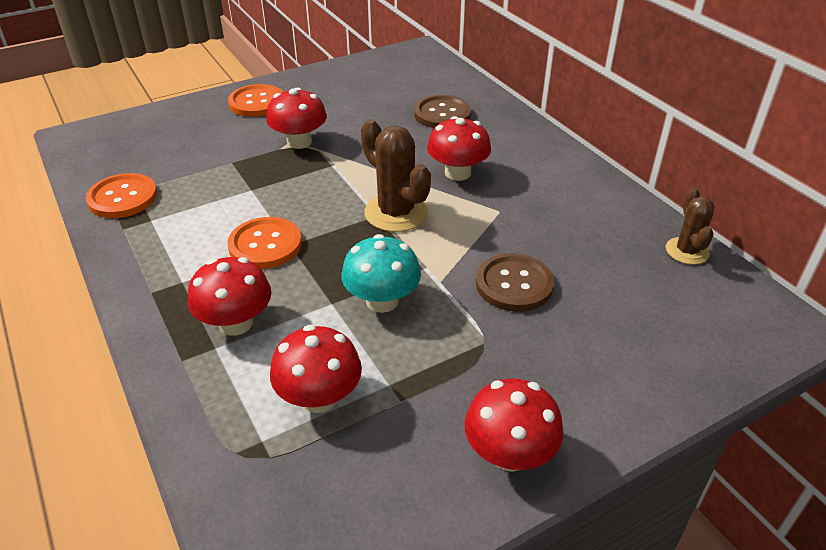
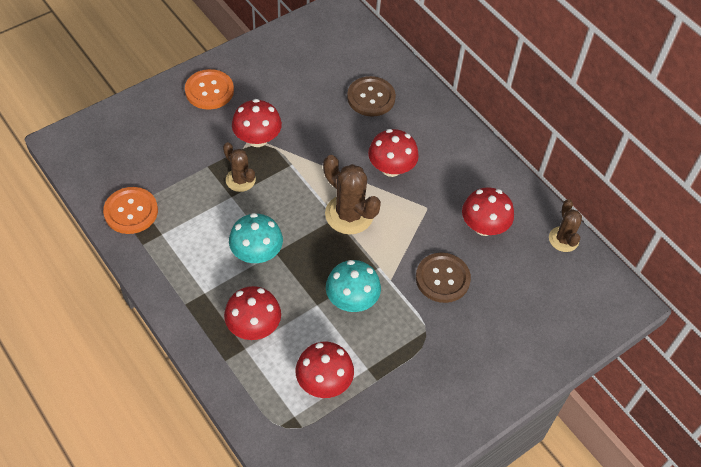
camera: 10 degrees left, 15 degrees up
(265, 245) = (256, 253): orange button -> turquoise mushroom
(267, 175) = (240, 180): none -> brown cactus
(509, 454) = (448, 412): red mushroom -> red mushroom (484, 226)

